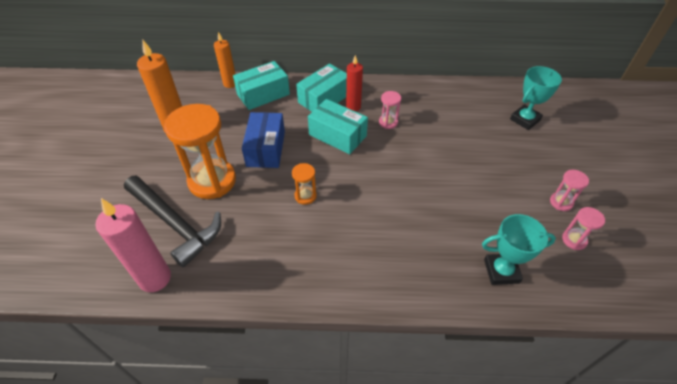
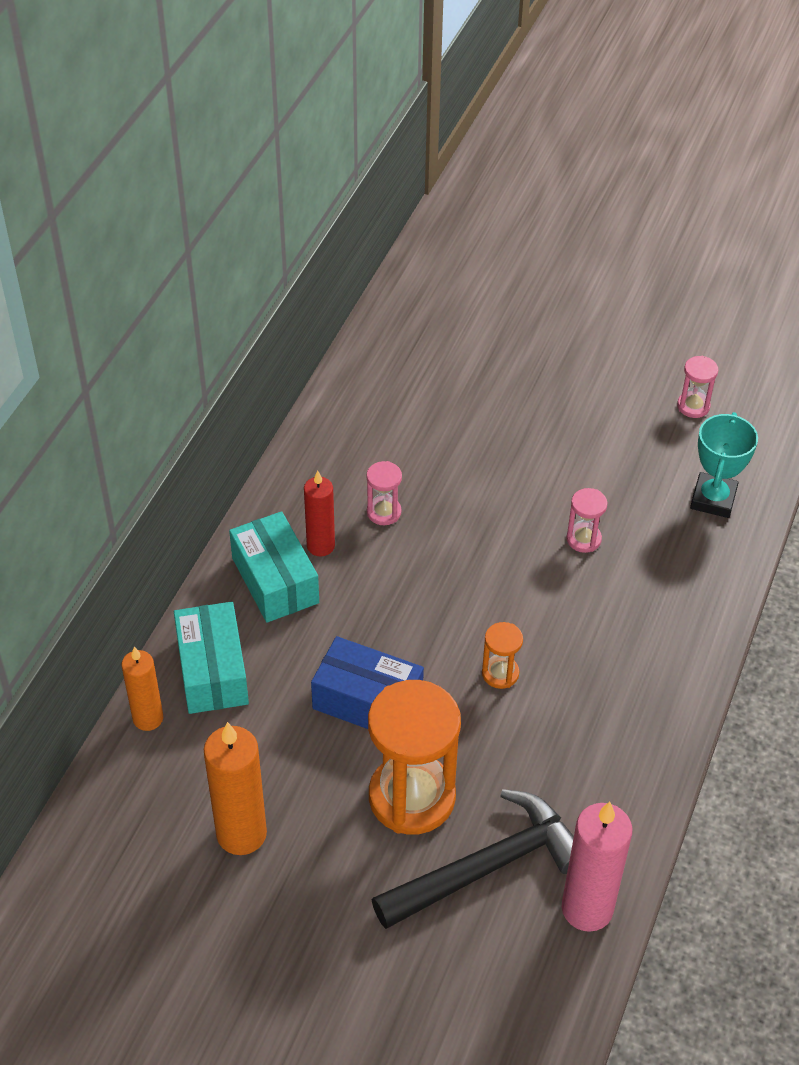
camera: 70 degrees left, 0 degrees up
(337, 135) = (382, 590): turquoise box -> none
(525, 120) = (460, 345): turquoise trophy -> none
(561, 202) = (630, 387): pink hourglass -> pink hourglass (583, 539)

